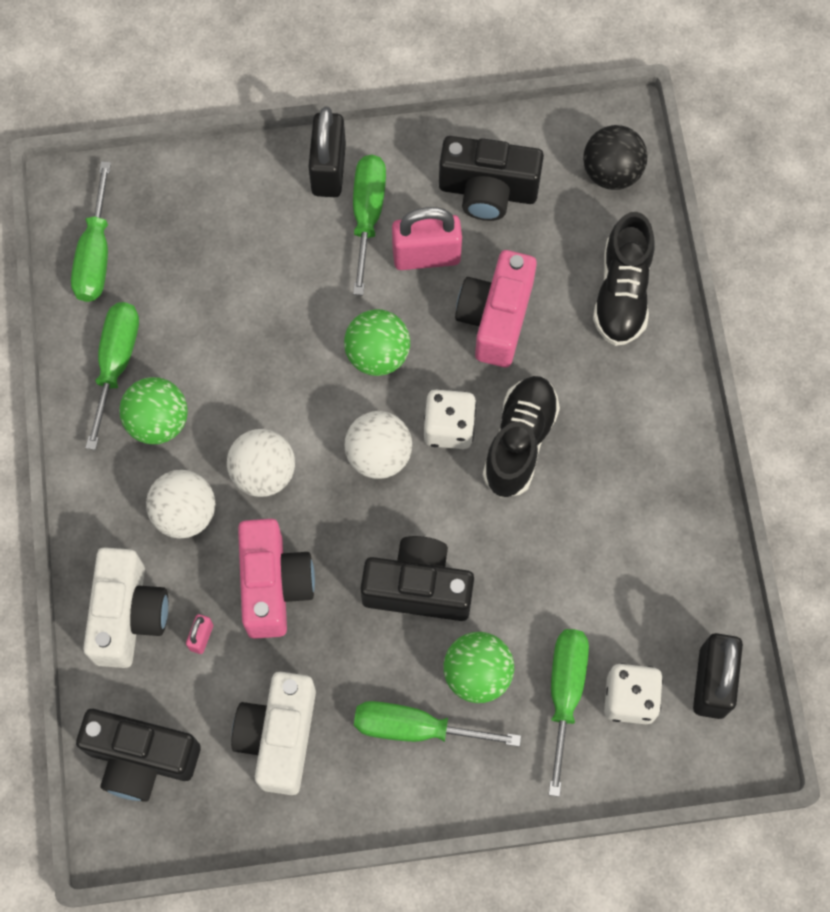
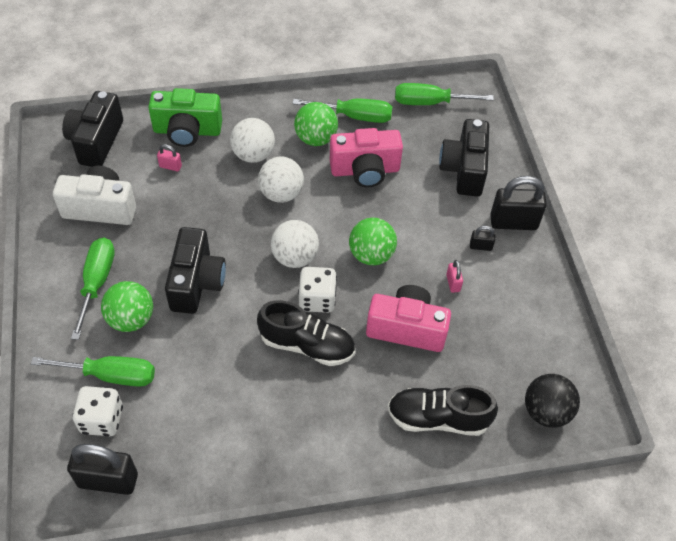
camera: 85 degrees right, 15 degrees down
(129, 615) = (187, 131): white camera -> green camera
(274, 585) = (202, 202): pink camera -> pink camera (365, 170)
(367, 215) = (480, 246): green screwdriver -> black padlock
(426, 256) = (453, 283): pink padlock -> pink padlock, size x0.47
(488, 191) = (513, 322): black camera -> black camera (464, 169)

